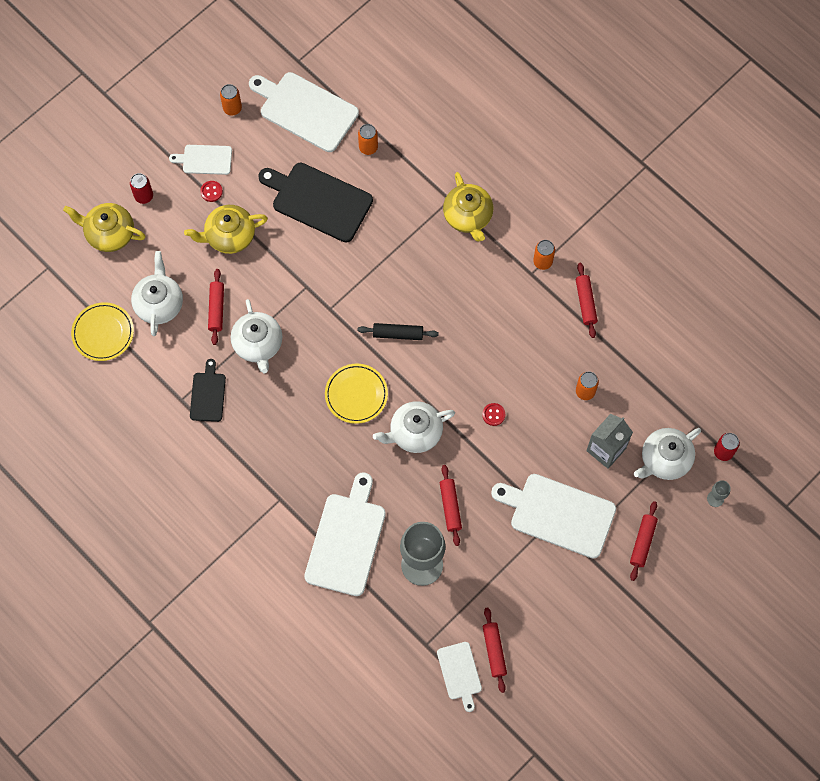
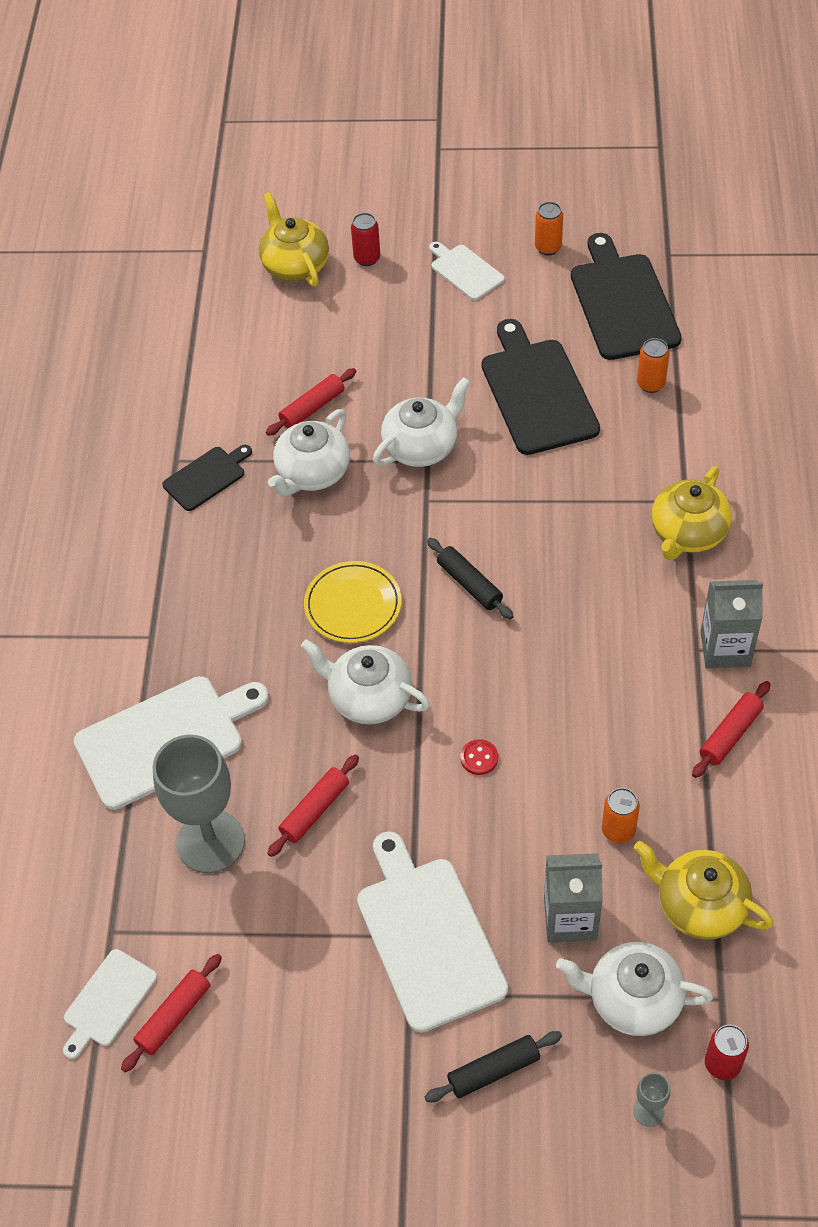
camera: 50 degrees right, 15 degrees down
(103, 333) = (181, 343): yellow plate -> none
(159, 304) = (264, 359): white teapot -> white teapot (421, 446)
(211, 191) = (437, 303): red button -> none
(229, 236) = (406, 354): yellow teapot -> yellow teapot (699, 905)
(305, 110) = (622, 302): white cutting board -> black cutting board
(542, 262) = (725, 648): orange can -> grey carton
(642, 542) = (493, 1070): red rolling pin -> black rolling pin

